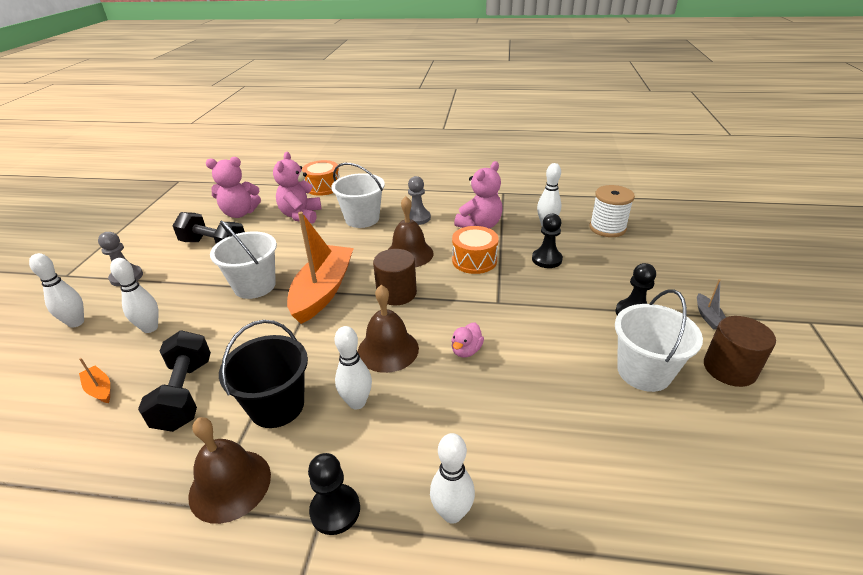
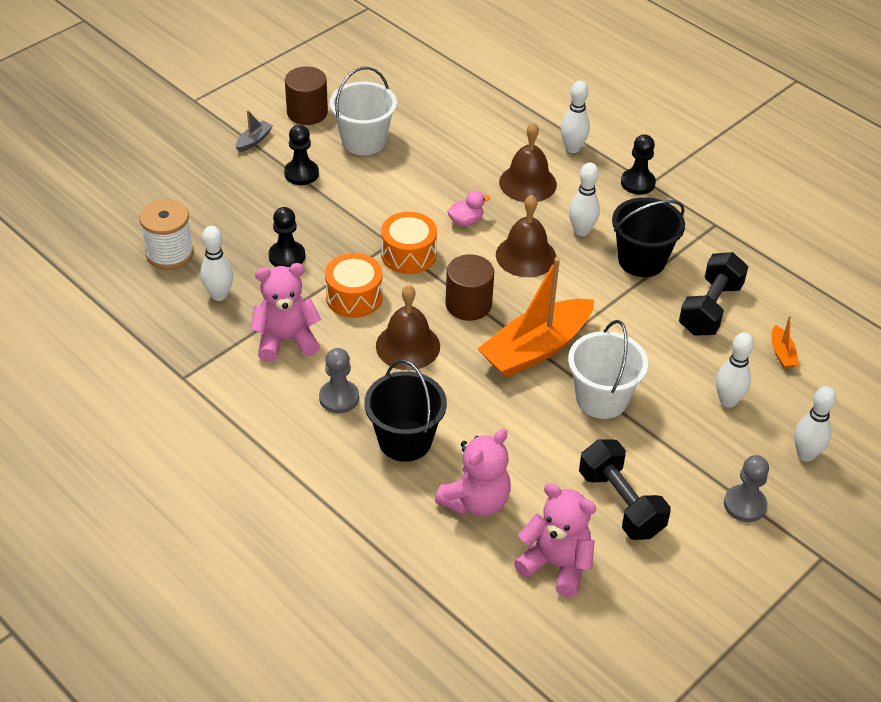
camera: 145 degrees left, 10 degrees up
(230, 485) = (696, 228): brown bell -> brown bell (527, 183)
(323, 187) = (395, 558): orange drum -> orange drum (408, 254)
(362, 219) = (405, 440): white bucket -> black bucket

